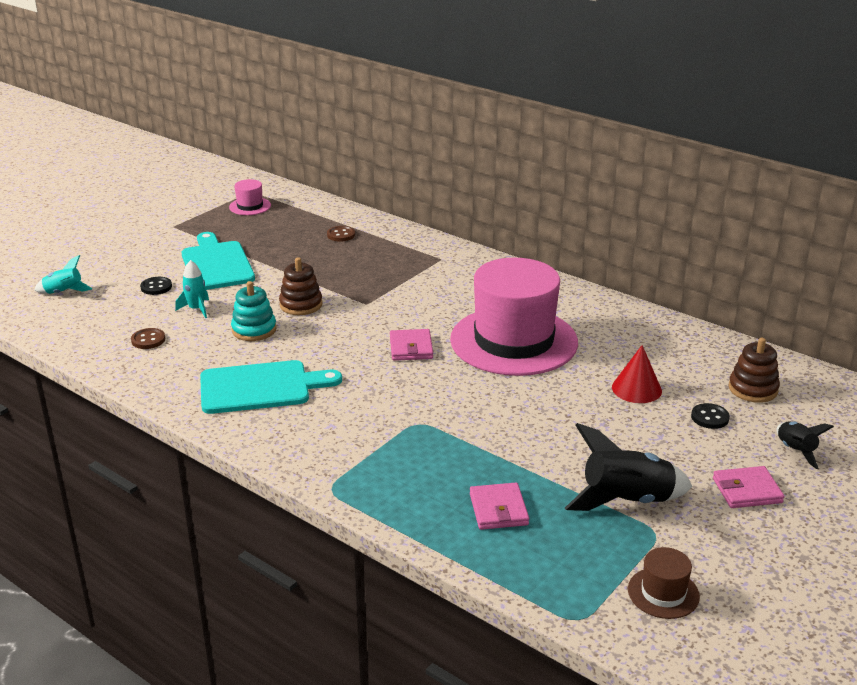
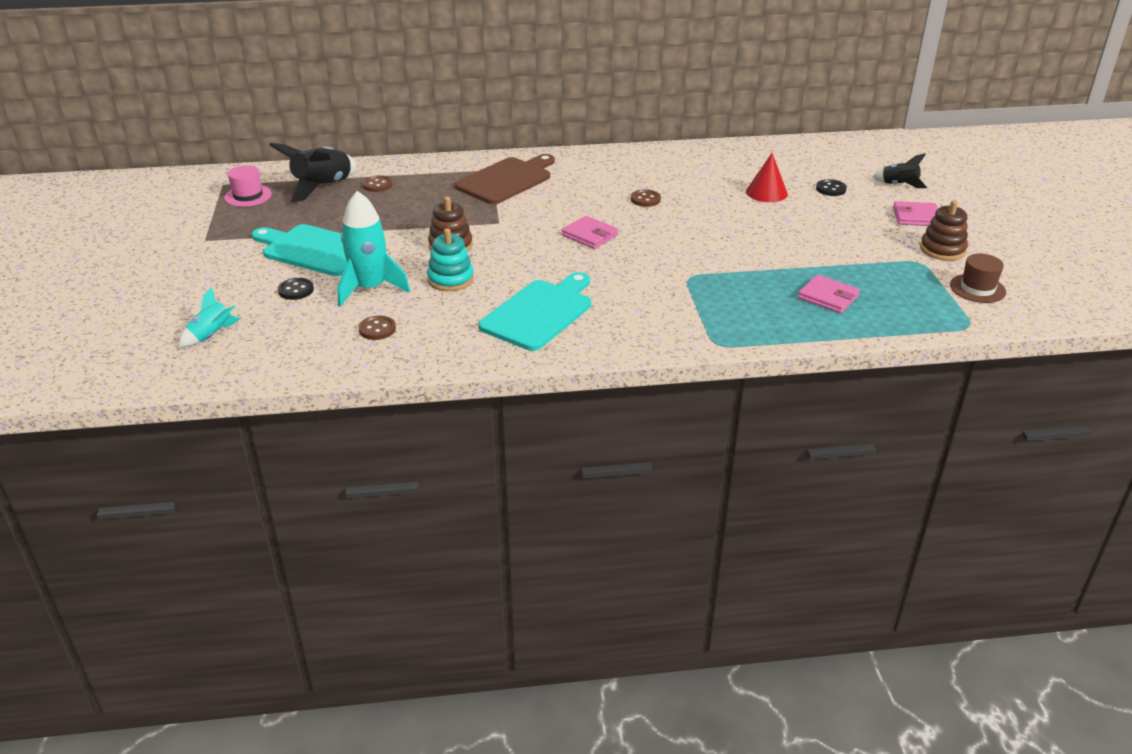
camera: 45 degrees left, 5 degrees up
(196, 309) = (370, 288): turquoise rocket -> turquoise rocket, size x1.78
(436, 272) = (506, 180): none -> brown cutting board
(514, 341) = (645, 199): pink hat -> brown button
(626, 501) = (876, 254): black rocket -> black rocket (322, 187)
(747, 490) = (916, 217): pink wallet -> pink wallet turned 60 degrees clockwise
(753, 389) = (821, 163): brown stacking toy -> brown stacking toy (942, 250)

